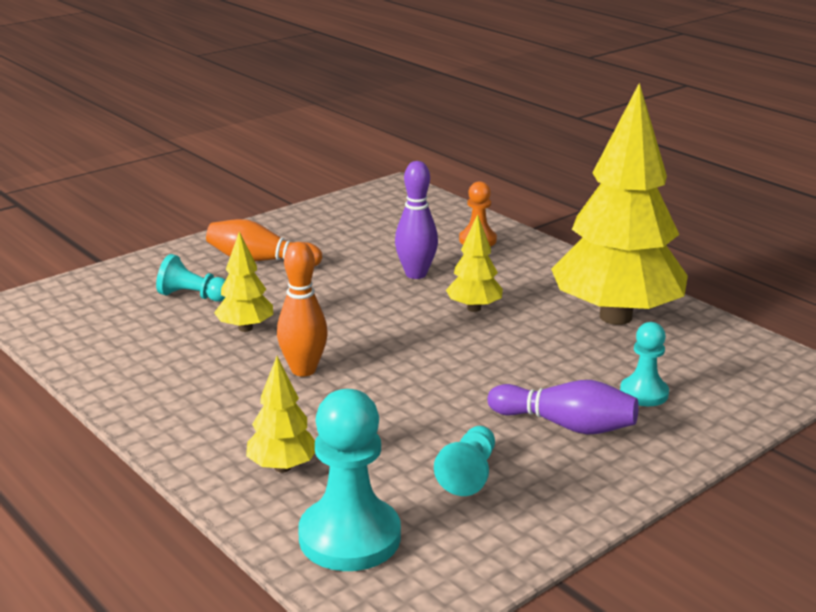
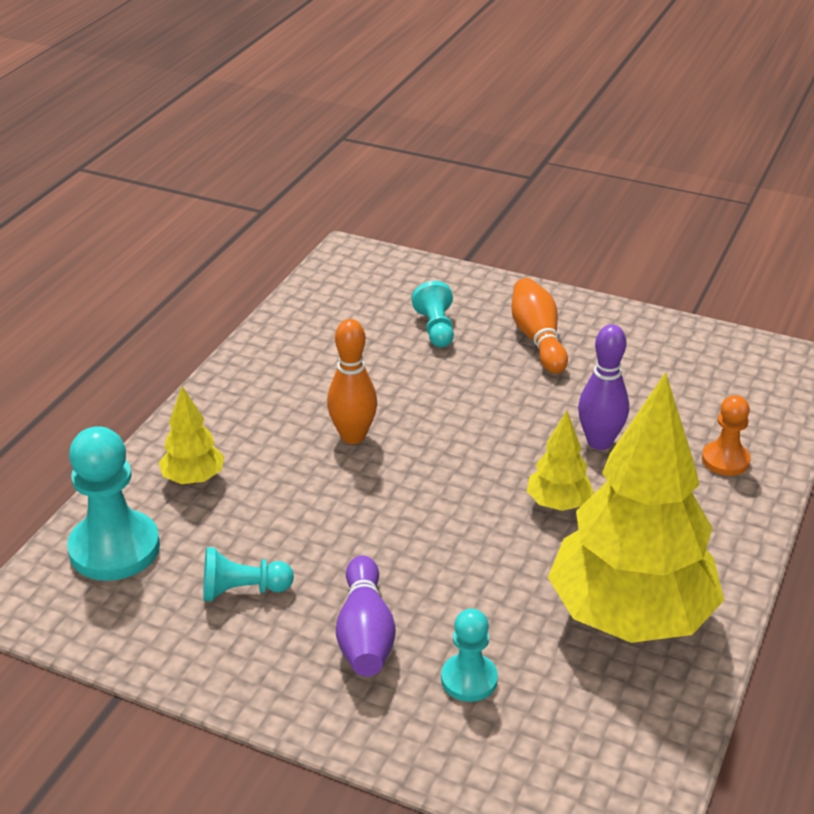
camera: 65 degrees right, 10 degrees up
(245, 328) = (402, 378): yellow tree -> none

